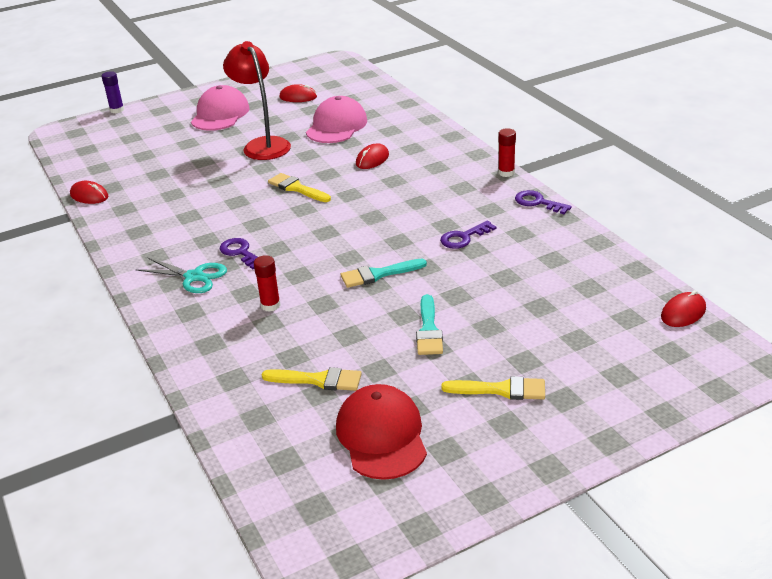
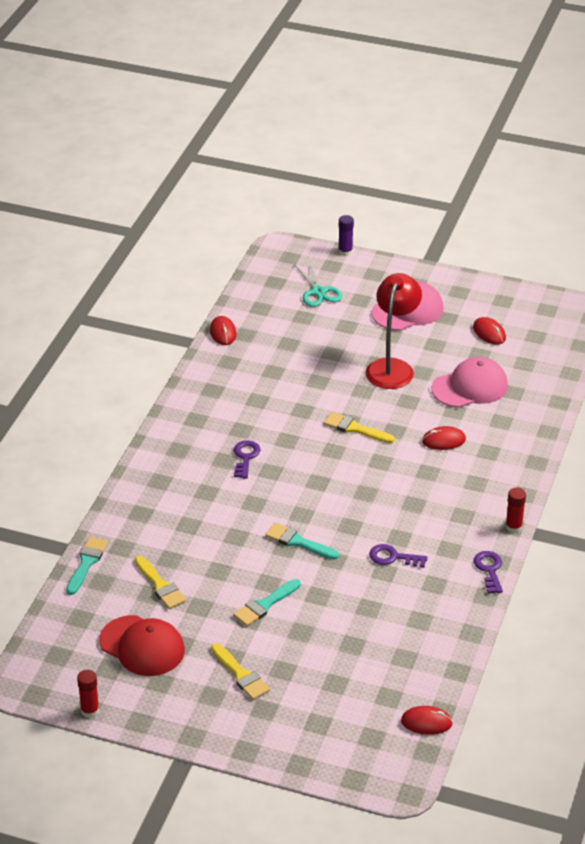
camera: 45 degrees right, 5 degrees up
(194, 277) = (195, 455): turquoise scissors -> turquoise scissors (318, 292)
(218, 413) = (86, 563): none -> turquoise brush
(270, 305) = (207, 513): red glue stick -> red glue stick (90, 711)
(297, 188) = (355, 428): yellow brush -> yellow brush turned 60 degrees counterclockwise
(381, 436) = (142, 646): red cap -> red cap turned 90 degrees clockwise

